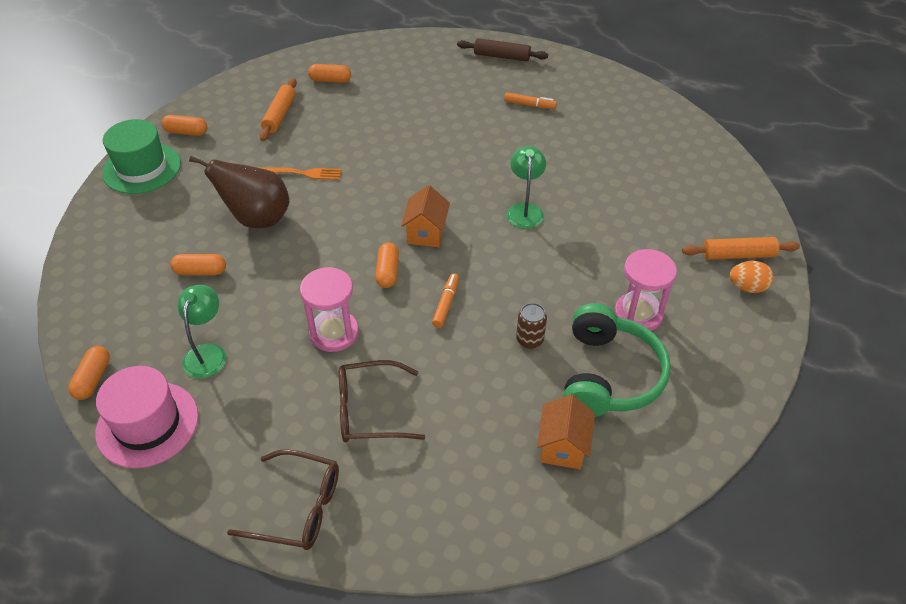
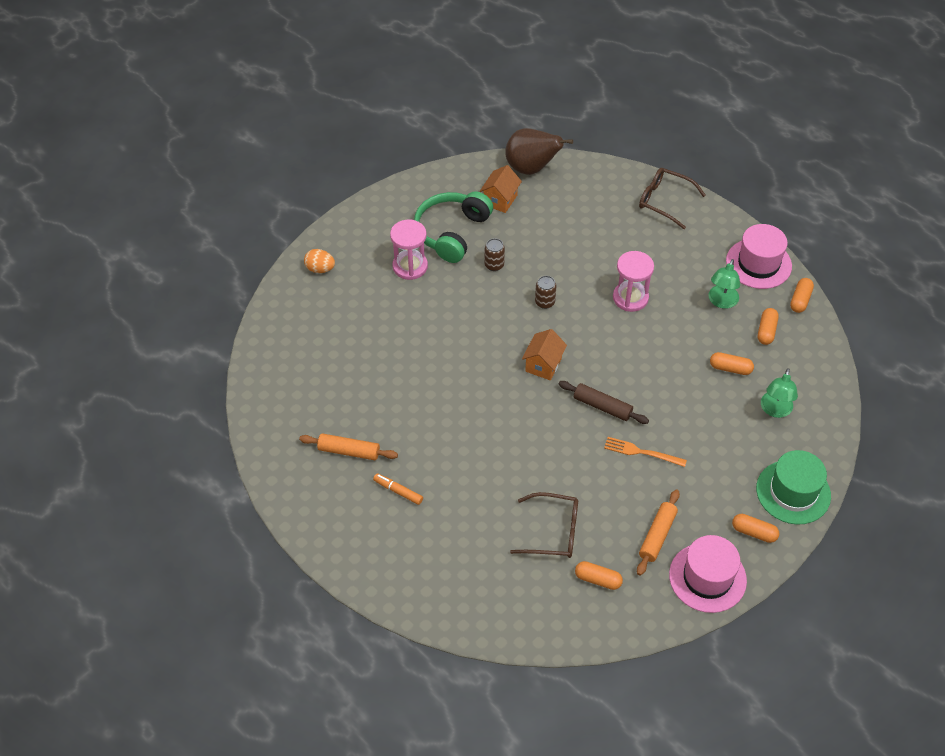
camera: 165 degrees left, 5 degrees up
(232, 96) = (707, 577): none -> pink hat
(257, 219) = (684, 409): brown pear -> brown pear (531, 168)
(369, 410) = (614, 243): brown glasses -> brown glasses (553, 532)
(387, 272) = (582, 337): orange capsule -> orange capsule (766, 331)
(446, 304) = (544, 302): orange marker -> brown can
(502, 56) = (396, 575): brown rolling pin -> brown rolling pin (602, 406)
(525, 210) = (454, 369): green lamp -> green lamp (775, 410)
(738, 255) = (308, 294): orange rolling pin -> orange rolling pin (349, 451)

